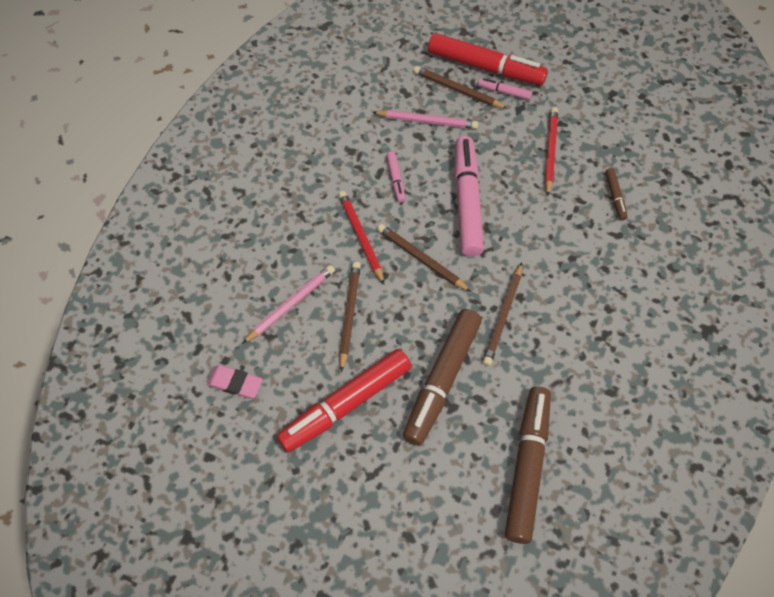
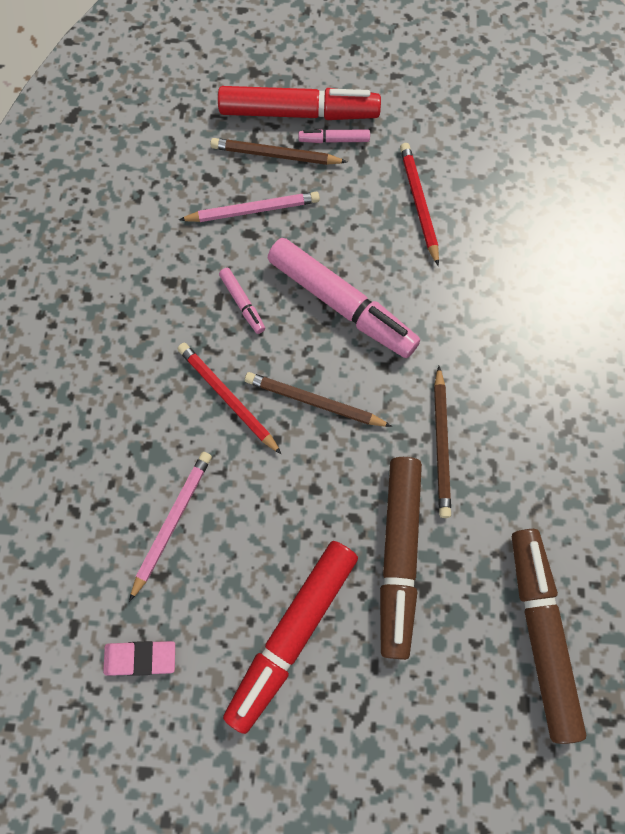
camera: 20 degrees left, 10 degrees up
(349, 314) = (252, 509): brown pencil -> none
(467, 201) = (342, 304): pink marker -> pink marker turned 150 degrees clockwise
(615, 197) = (516, 239): brown marker -> none

